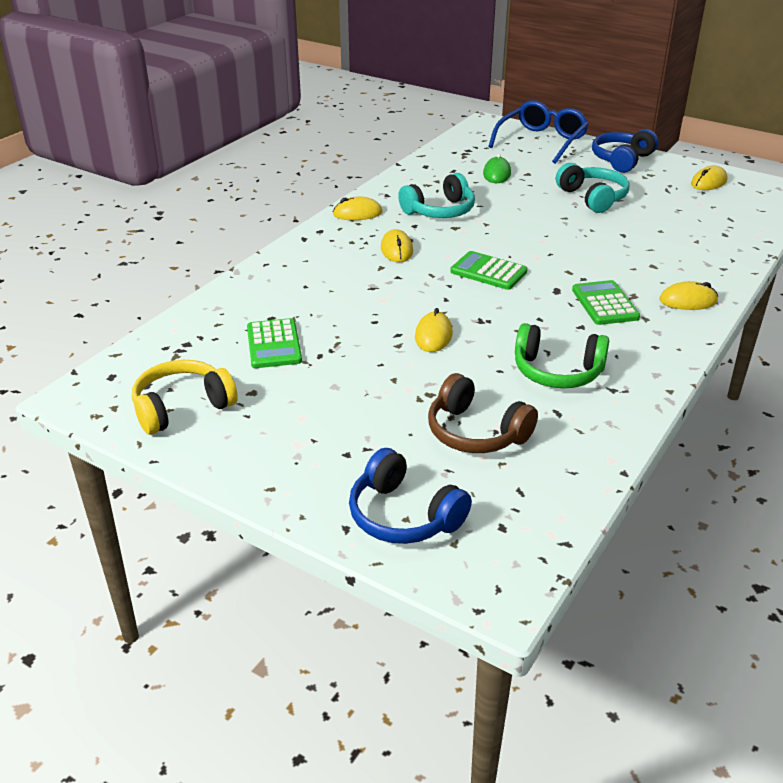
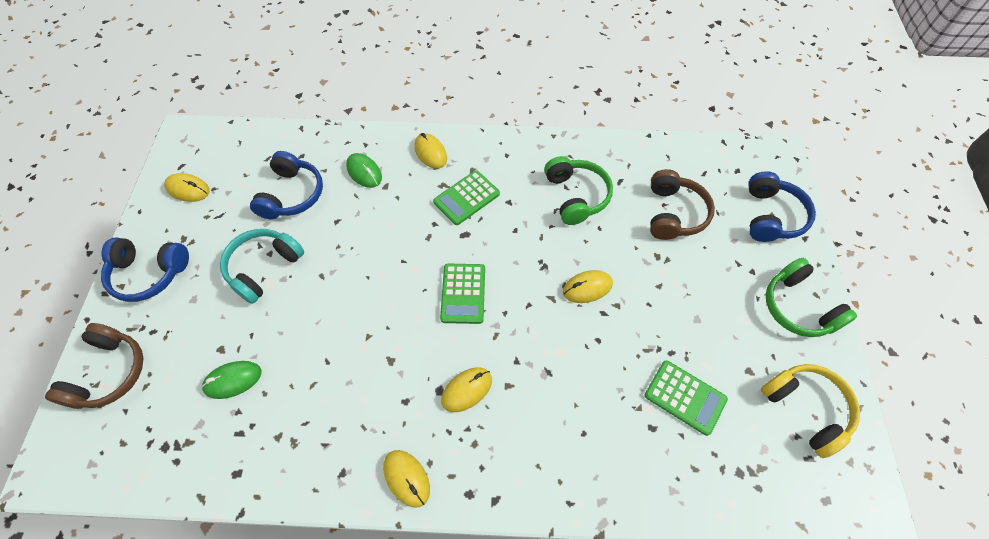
camera: 120 degrees left, 25 degrees up
(182, 407) = (806, 409): yellow headphones -> yellow headphones turned 150 degrees counterclockwise
(273, 464) = (798, 307): none -> green headphones
(274, 344) = (685, 397): green calculator -> green calculator turned 75 degrees clockwise
(440, 211) = (359, 393): turquoise headphones -> none
(542, 141) = (109, 373): blue glasses -> brown headphones
(672, 221) = (292, 195): none -> blue headphones
(680, 259) = (364, 172): none -> green mouse

